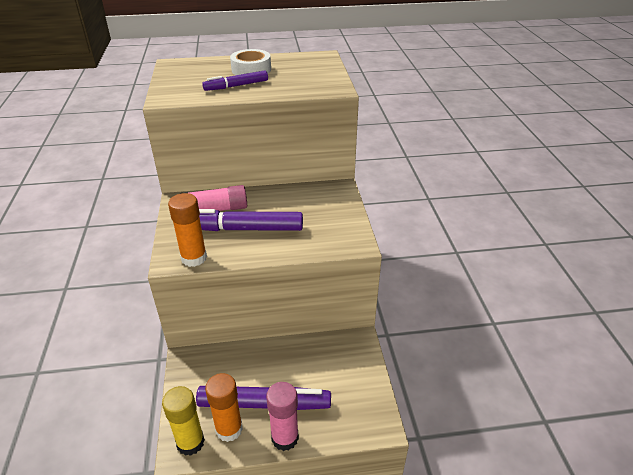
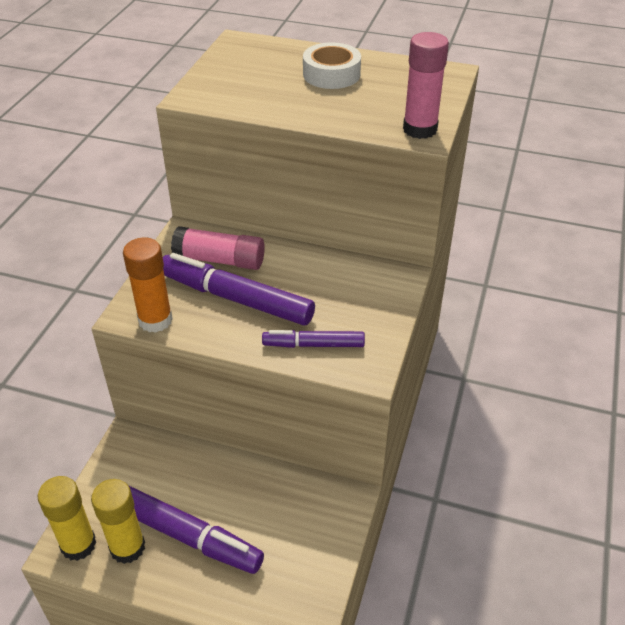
camera: 25 degrees right, 5 degrees up
(229, 429) = (127, 547): orange glue stick -> yellow glue stick
(237, 86) = (293, 98): purple marker -> purple marker (314, 345)
(285, 438) = (183, 587): pink glue stick -> pink glue stick (420, 129)

